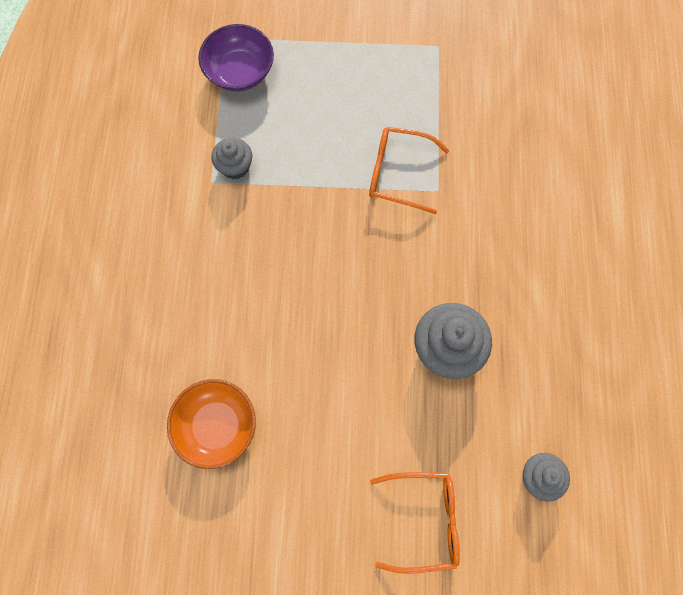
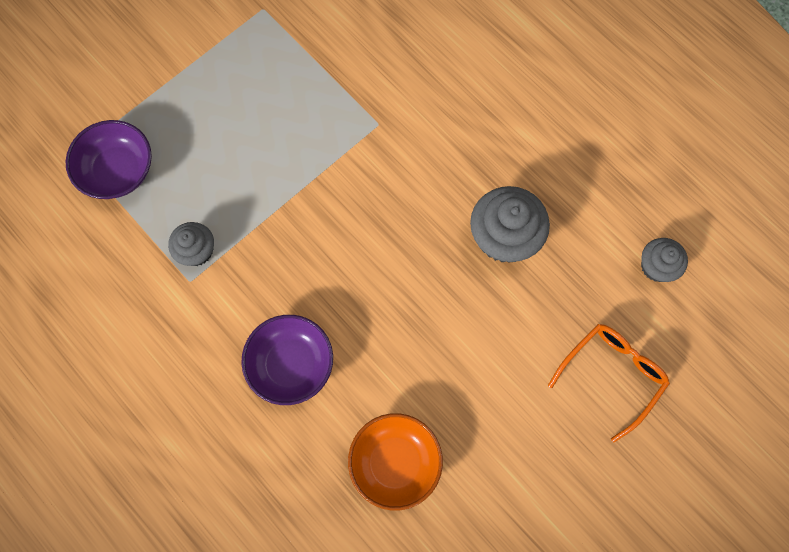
camera: 45 degrees left, 0 degrees up
(218, 295) = (291, 364): none -> purple bowl
(398, 173) = (334, 138): orange glasses -> none

